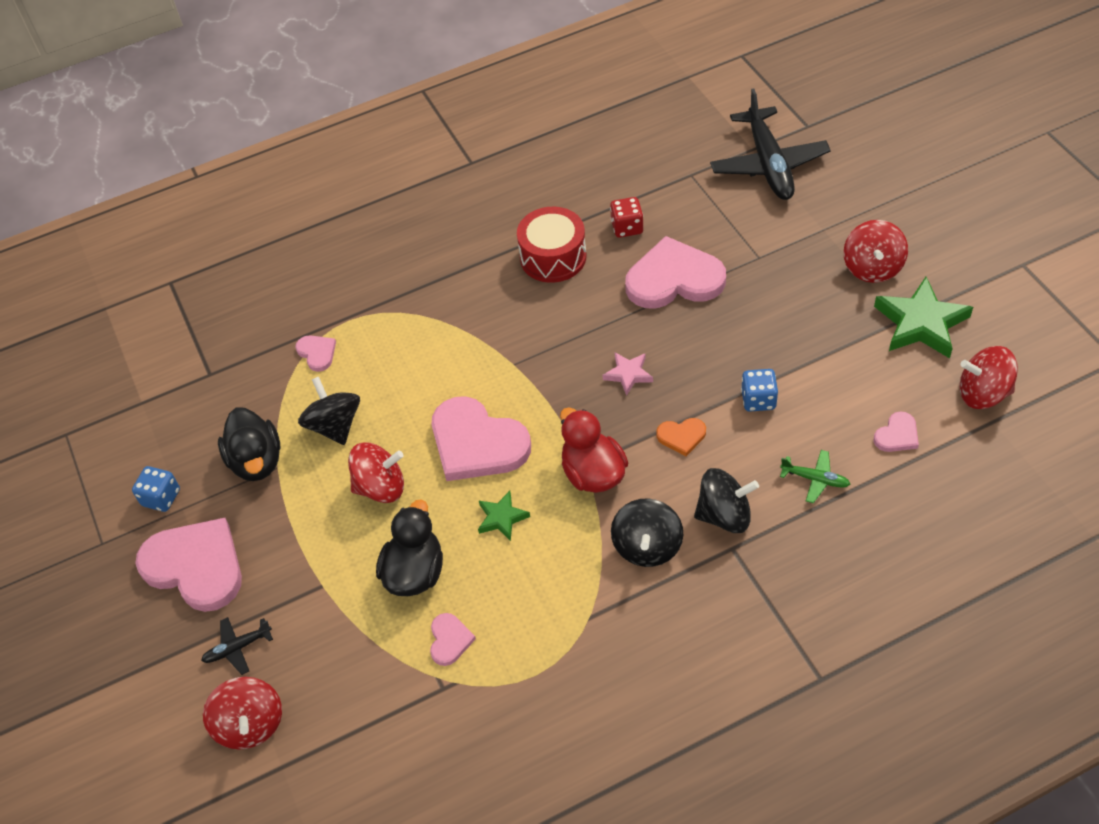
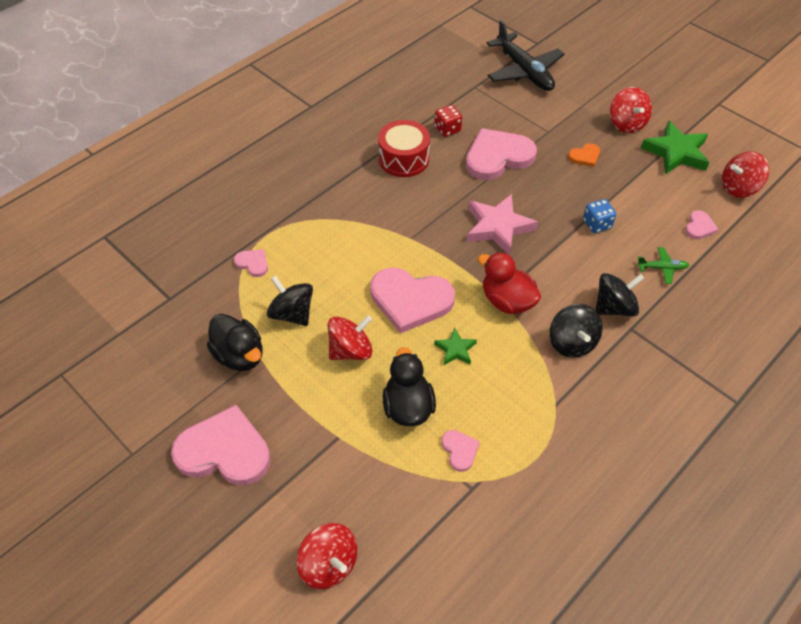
camera: 25 degrees left, 0 degrees up
(161, 498) = (169, 404): blue dice -> none
(238, 648) = (290, 505): black plane -> none
(628, 374) = (498, 227): pink star -> pink star, size x1.89
(681, 436) = (557, 261): orange heart -> orange heart (585, 156)

